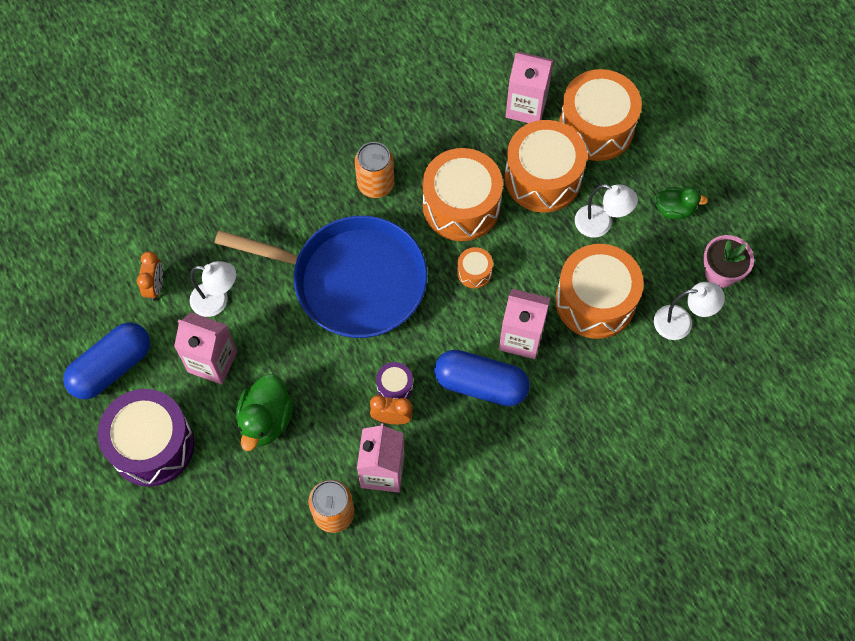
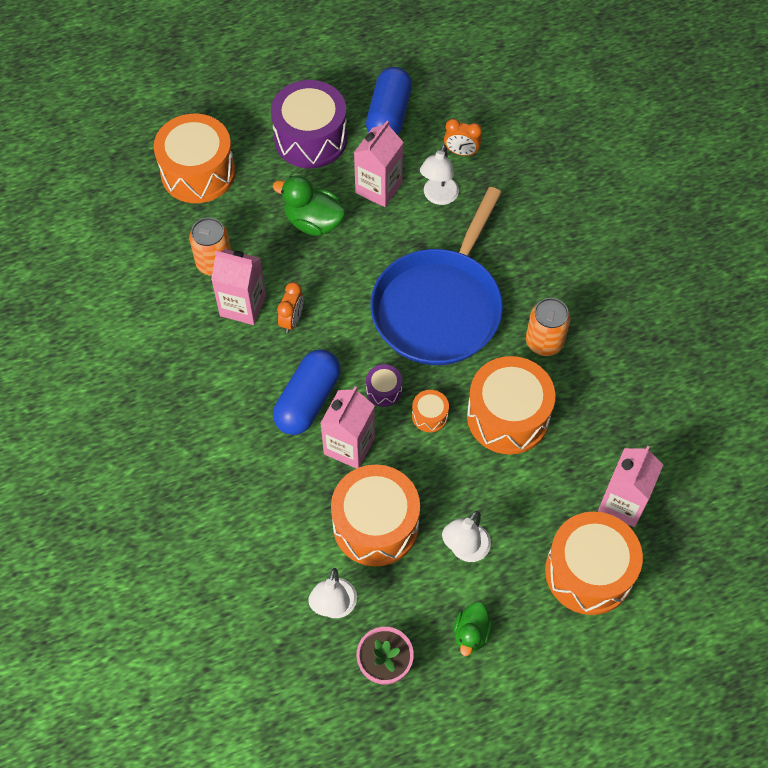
camera: 100 degrees right, 5 degrees down
(111, 367) = (389, 115): blue capsule -> blue capsule turned 45 degrees clockwise
(394, 386) = (322, 327): purple drum -> purple drum (384, 390)
(543, 178) = (530, 502): orange drum -> orange drum (198, 172)

